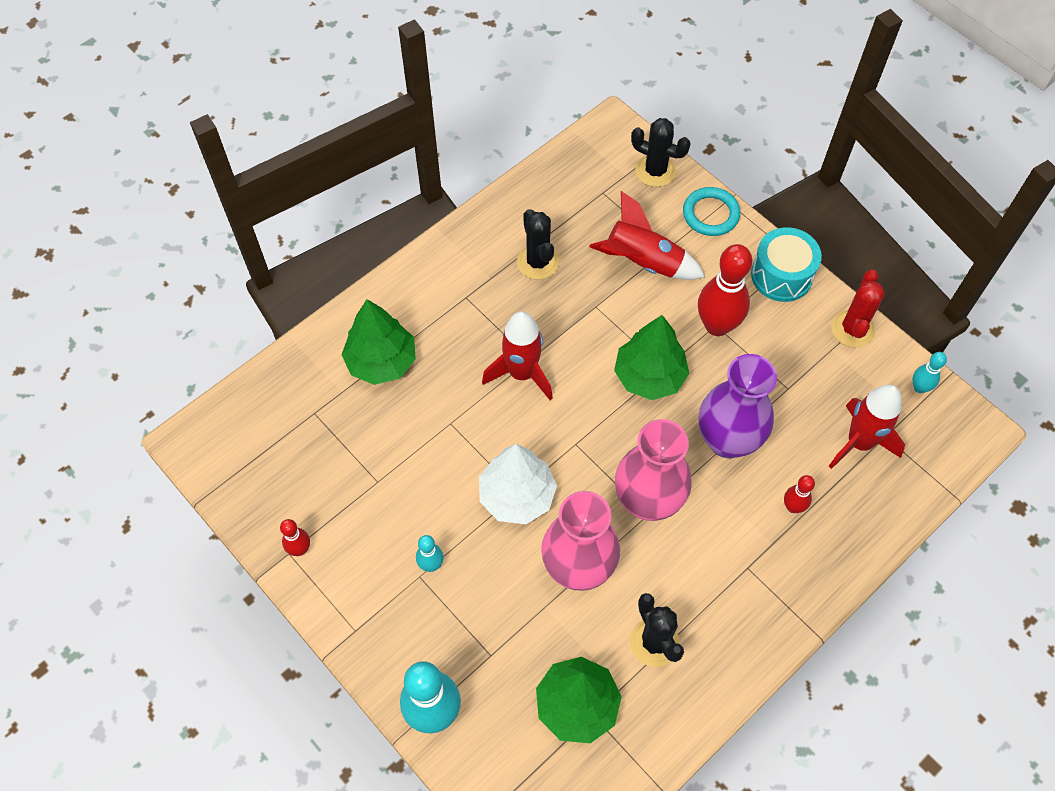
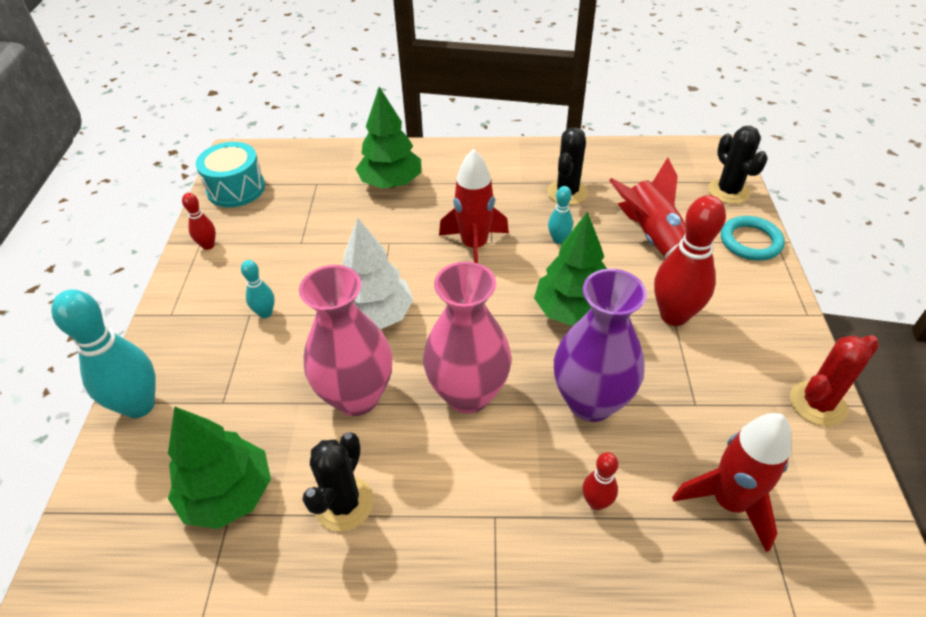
camera: 45 degrees right, 15 degrees down
(781, 275) = (778, 318): turquoise drum -> turquoise drum (236, 189)
(919, 388) = (853, 505): turquoise bowling pin -> turquoise bowling pin (558, 240)

